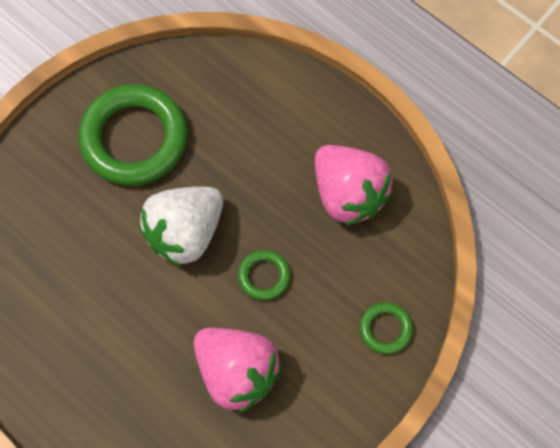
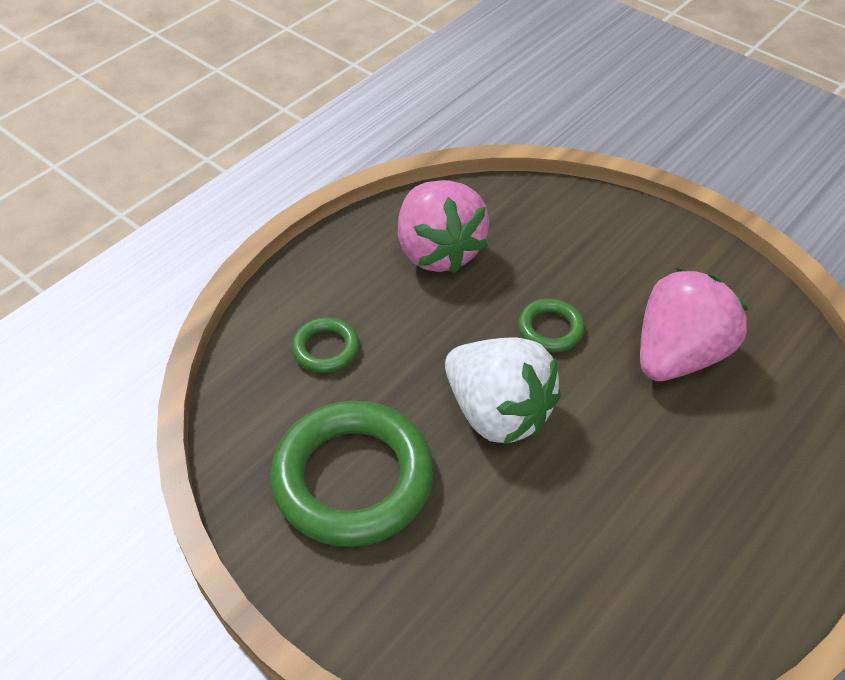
camera: 90 degrees left, 20 degrees down
(348, 194) = (438, 251): pink strawberry -> pink strawberry turned 105 degrees clockwise
(385, 329) = (600, 223): green ring -> green ring (326, 349)

